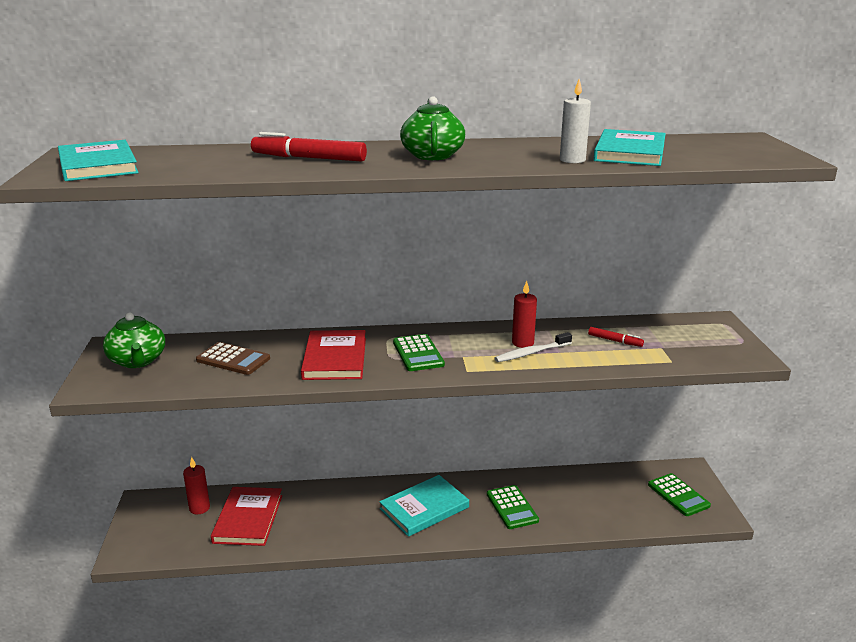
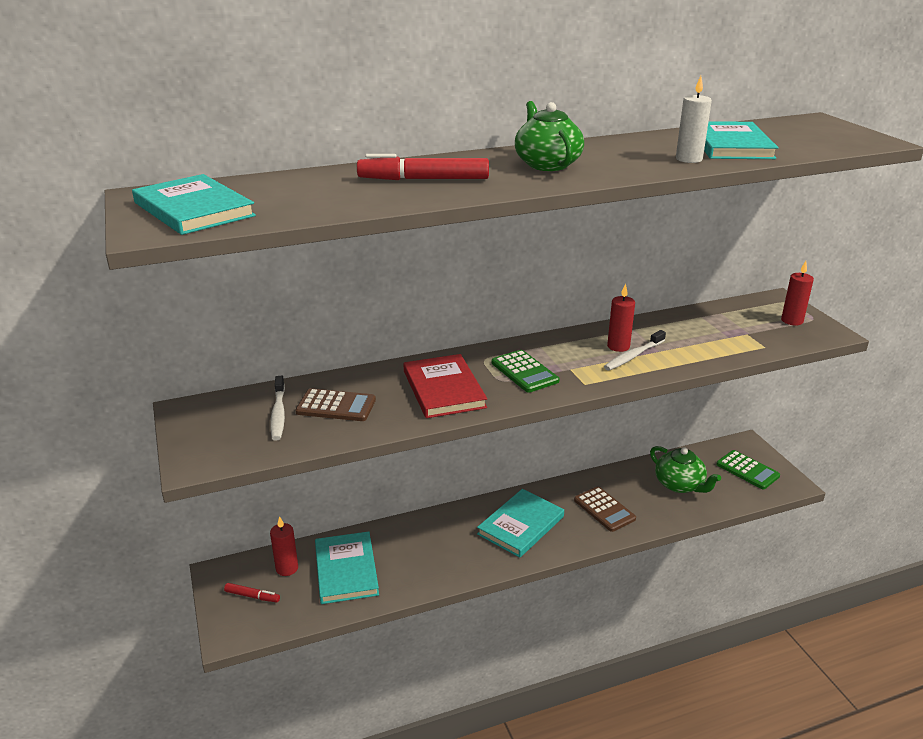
camera: 15 degrees left, 5 degrees up
(137, 361) = (229, 423): green teapot -> green teapot (680, 485)
(182, 359) = (278, 413): none -> white toothbrush
(248, 518) = (346, 570): red book -> turquoise book
(512, 507) = (604, 509): green calculator -> brown calculator
(615, 341) = (701, 332): red marker -> red marker (252, 596)
(718, 341) = (792, 321): none -> red candle

